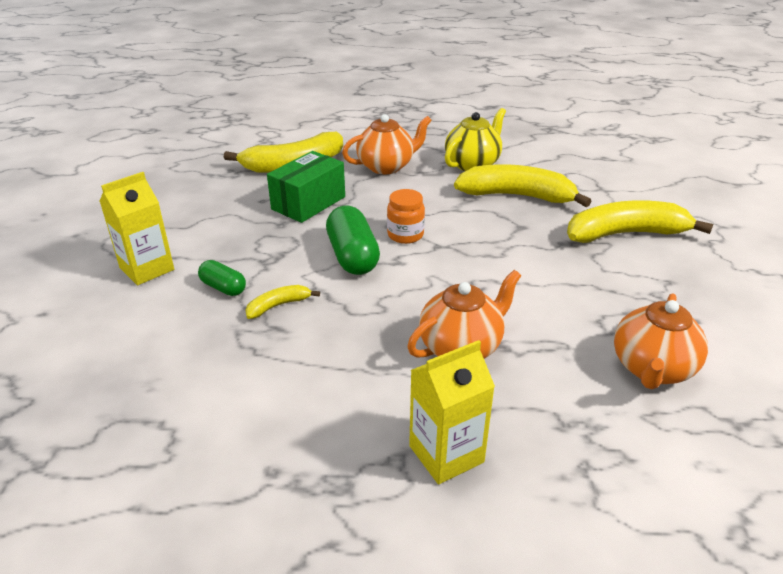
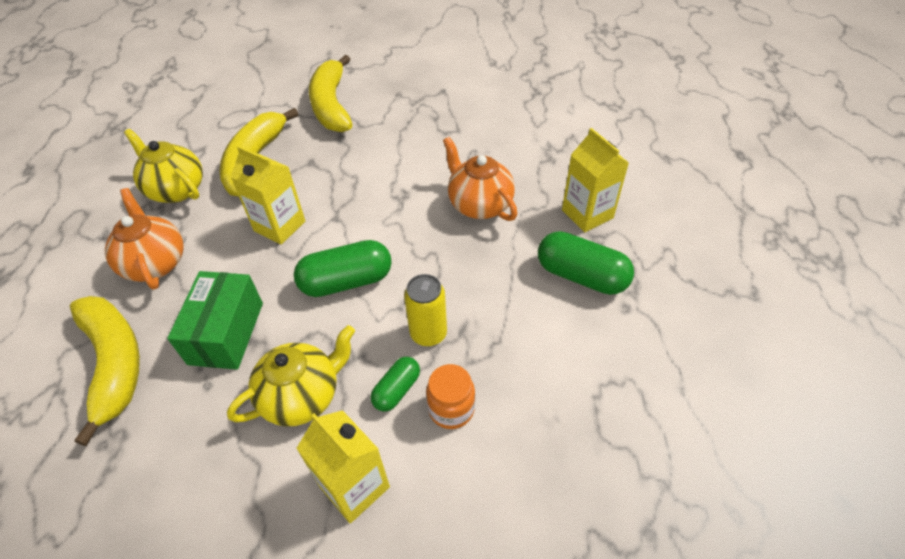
camera: 90 degrees left, 15 degrees up
(236, 241) = (302, 396): none -> yellow teapot
(278, 305) = (428, 333): yellow banana -> yellow can
(308, 203) = (226, 333): green box -> green box turned 60 degrees clockwise
(332, 432) = (581, 276): none -> green capsule
(405, 235) = (312, 242): orange jar -> orange jar (451, 409)
(427, 216) = (279, 226): none -> yellow carton
(652, 369) = (493, 116): orange teapot -> none

